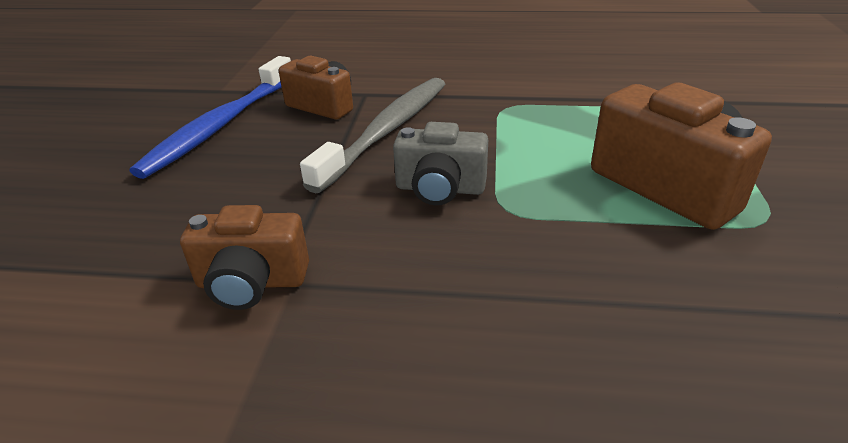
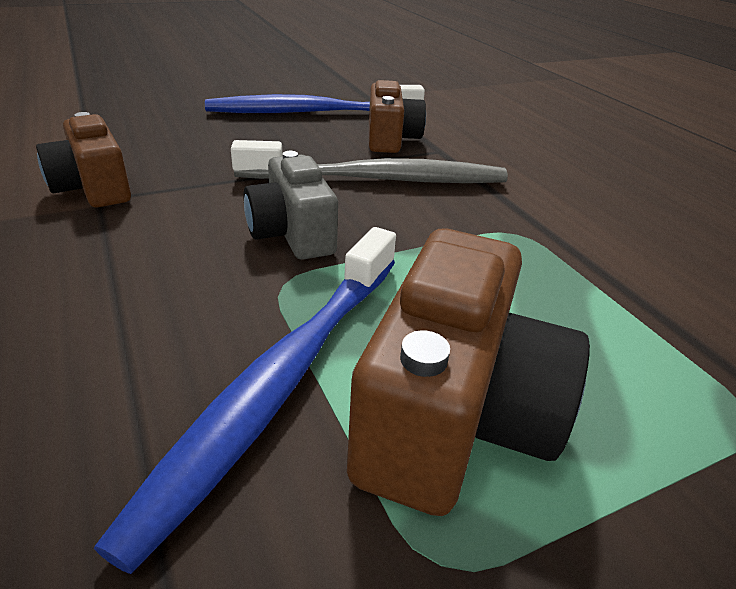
camera: 55 degrees right, 0 degrees up
(616, 235) = (281, 381): none -> blue toothbrush

